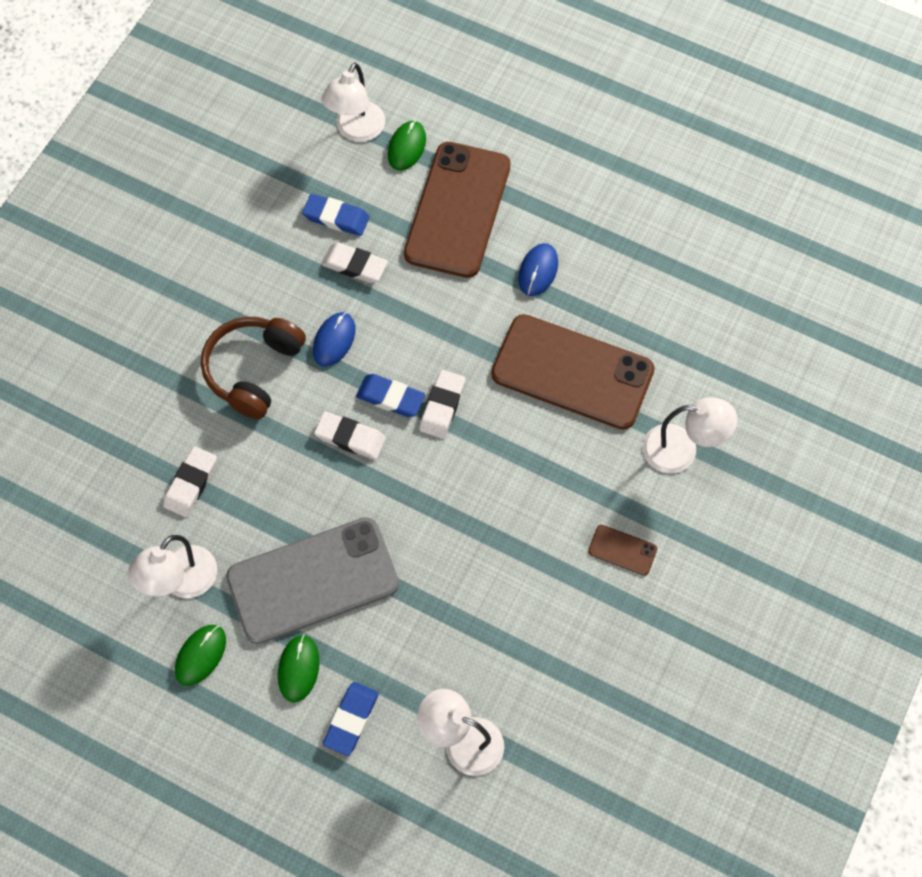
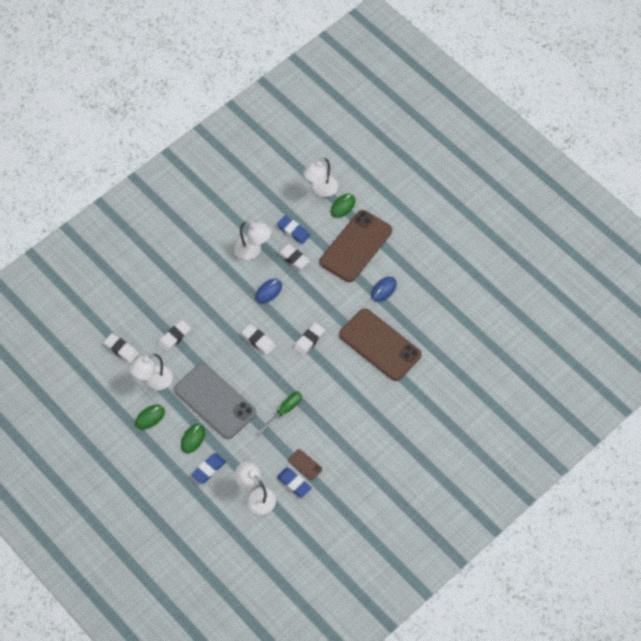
camera: 20 degrees right, 5 degrees down
(97, 540) = (121, 349): none -> white eraser
(253, 370) = (224, 293): brown headphones -> none
(313, 581) = (215, 401): grey phone -> grey phone turned 45 degrees clockwise
(390, 397) = (285, 328): blue eraser -> blue eraser (294, 483)
(450, 553) = (285, 410): none -> green screwdriver
(622, 550) = (368, 437): brown phone -> brown phone (305, 465)
(681, 450) = (418, 400): white lamp -> white lamp (252, 251)

